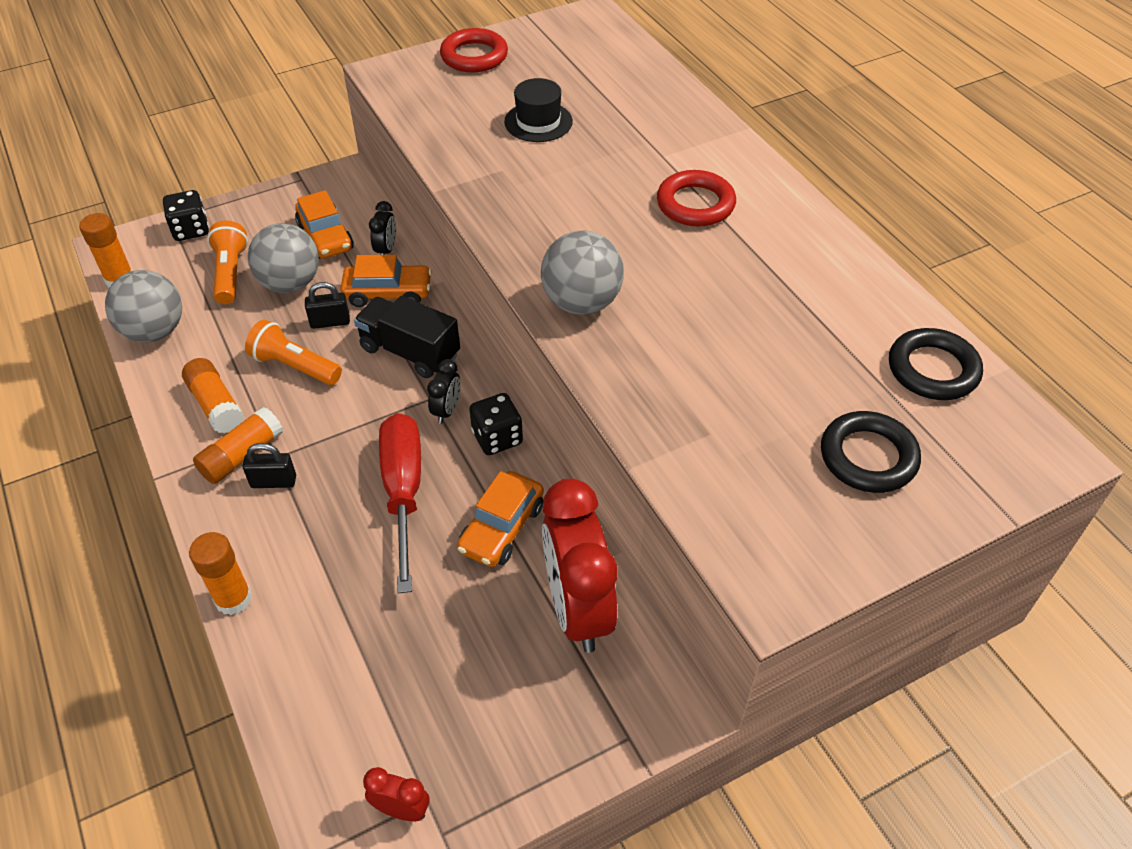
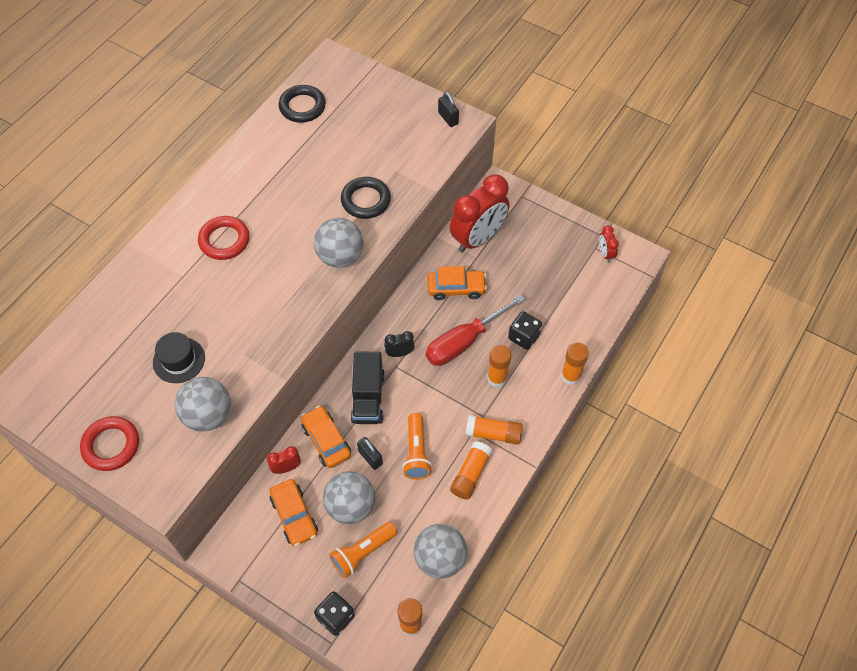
camera: 120 degrees left, 10 degrees up
(273, 481) = (498, 406): black padlock -> black padlock (448, 118)
(314, 502) = (497, 378): none -> orange glue stick
(325, 237) = (294, 516): orange car -> orange car turned 120 degrees clockwise
(386, 250) = (286, 468): black clock -> red clock
(445, 123) = (208, 415): none -> grey ball
(497, 438) = (403, 319): black dice -> black dice (523, 337)
(868, 457) = (373, 114): black ring -> black ring (366, 200)

